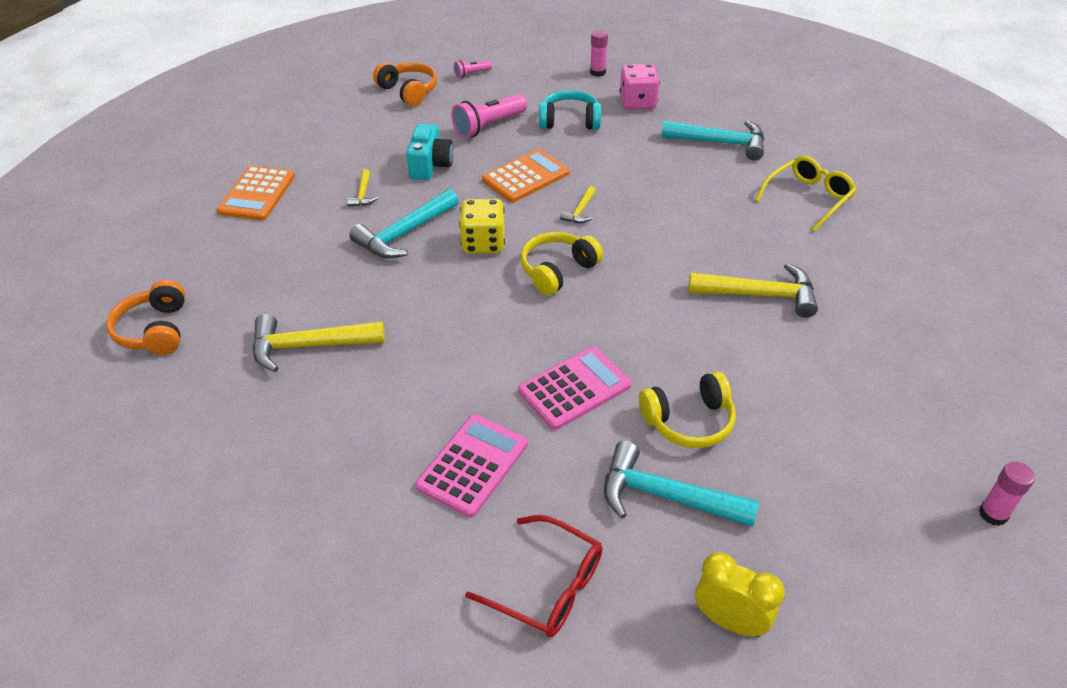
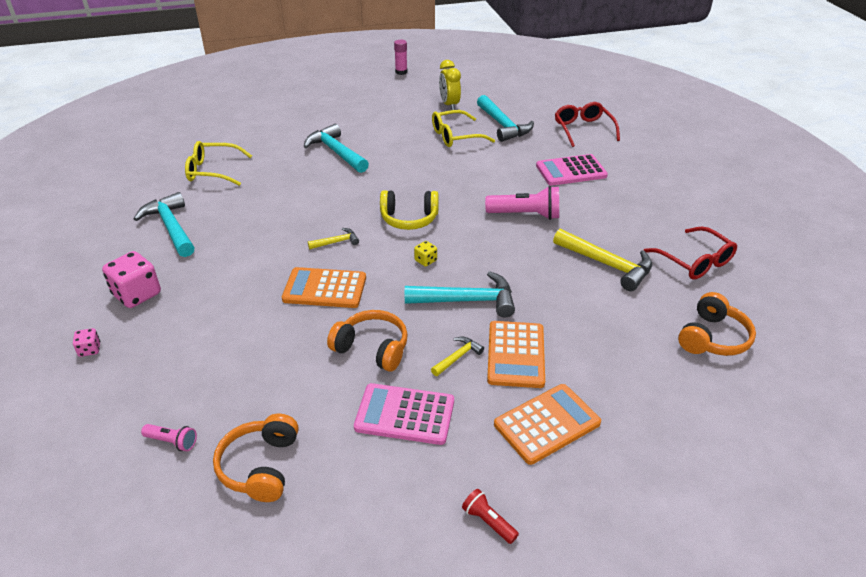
camera: 135 degrees left, 5 degrees down
(212, 413) = (695, 261): none -> red glasses
(252, 137) = (488, 522): none -> red flashlight
(321, 220) = (516, 354): none -> orange calculator
(430, 165) = (372, 348): turquoise camera -> orange headphones
(483, 243) = (425, 260): yellow dice -> yellow dice, size x0.49
(489, 126) = (270, 357): pink flashlight -> pink flashlight (525, 215)
(569, 121) = (210, 314): turquoise headphones -> none
(574, 388) = (485, 170): pink calculator -> pink calculator (405, 414)
(597, 72) = (90, 350): pink glue stick -> pink dice
(689, 421) = (455, 136): yellow headphones -> yellow glasses
(730, 621) = (530, 96): yellow clock -> yellow clock (449, 105)
(760, 295) = (336, 152): yellow hammer -> turquoise hammer

